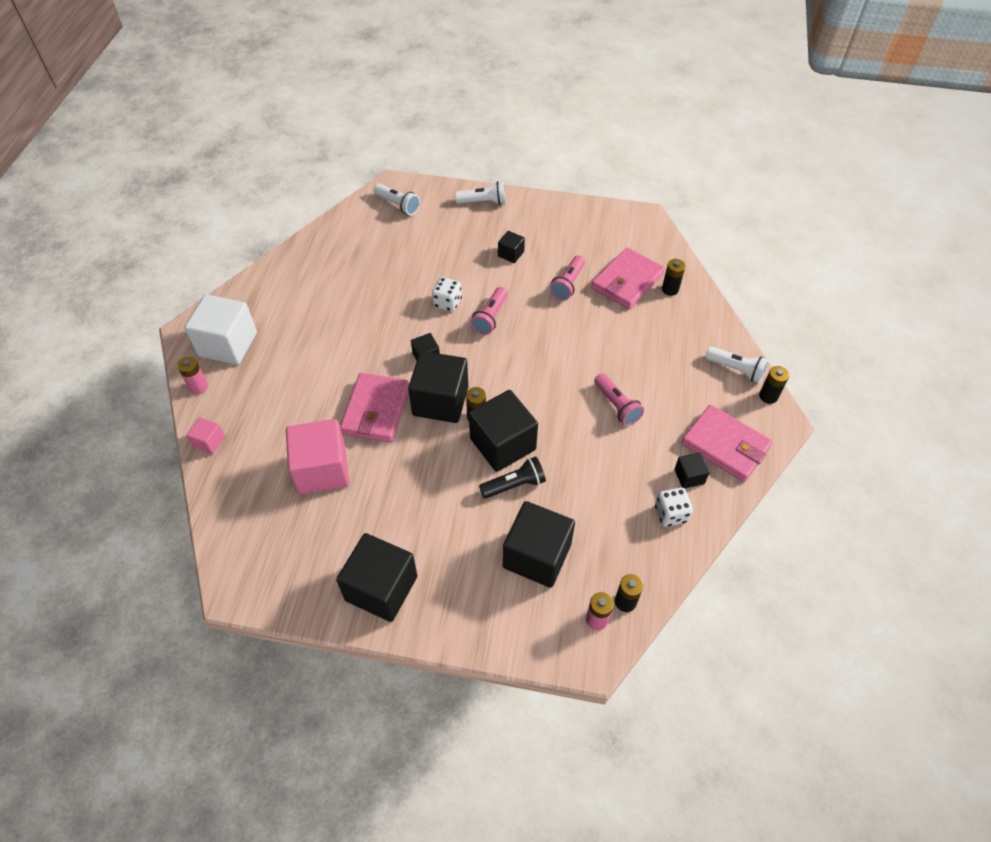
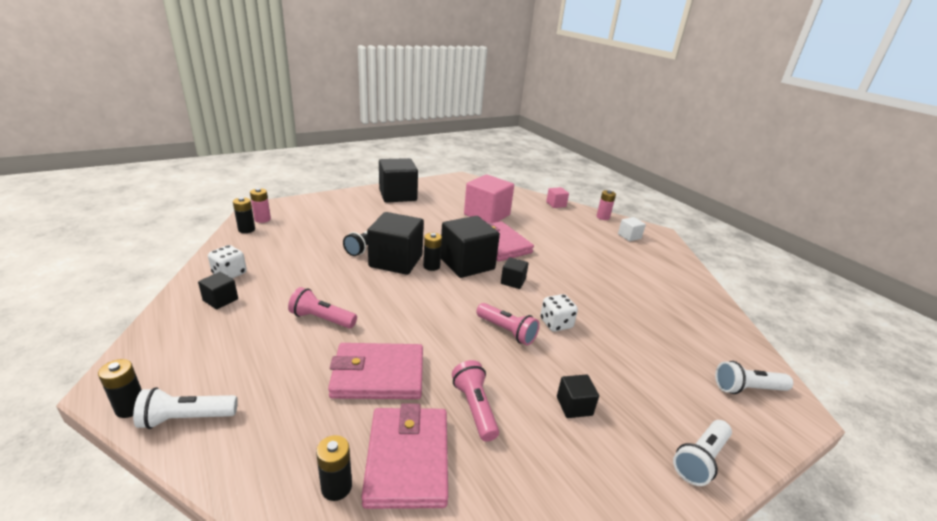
camera: 135 degrees right, 25 degrees down
(228, 344) = (629, 236): white cube -> white cube, size x0.48
(490, 317) = (507, 331): pink flashlight -> pink flashlight turned 150 degrees clockwise
(537, 556) = (321, 227): black cube -> none
(725, 445) = (186, 335): pink wallet -> pink wallet (378, 375)

